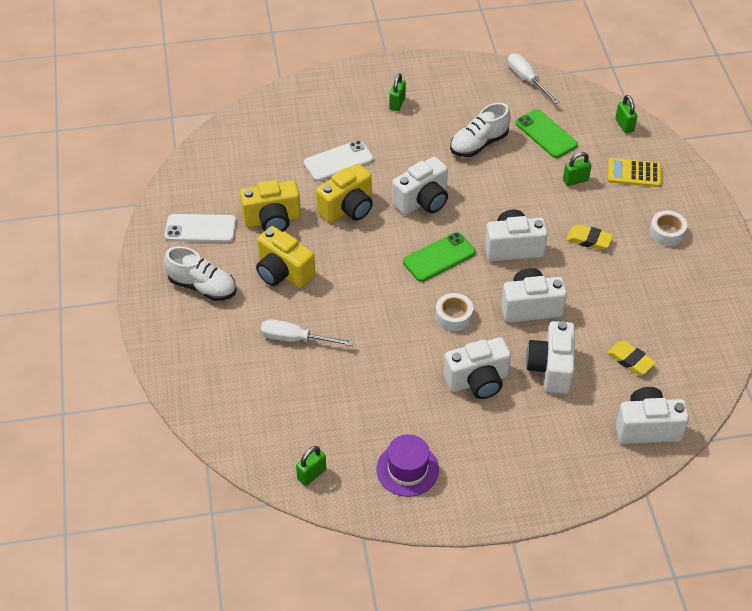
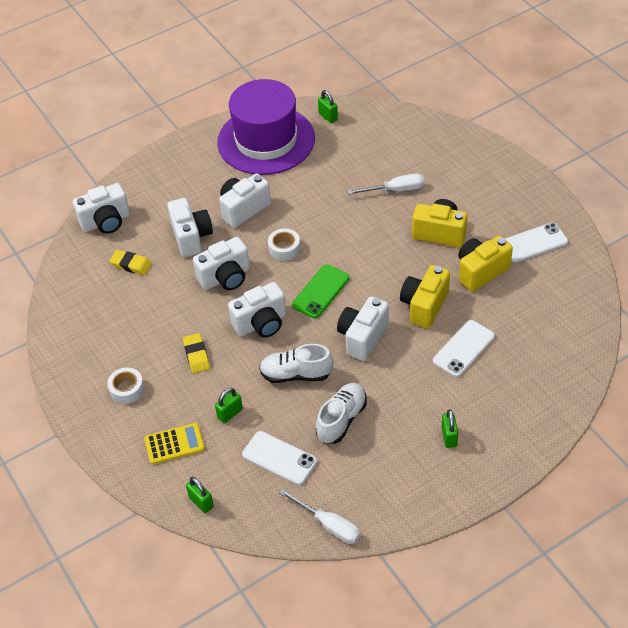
camera: 160 degrees right, 0 degrees up
(203, 287) = (493, 200): white shoe -> white shoe (296, 374)
(311, 474) = (328, 117): green padlock -> green padlock turned 60 degrees counterclockwise
(407, 469) = (266, 140): purple hat -> purple hat, size x2.15
(546, 134) = (279, 458): green phone -> white phone
(589, 240) = (196, 355): yellow eraser -> yellow eraser turned 75 degrees clockwise

